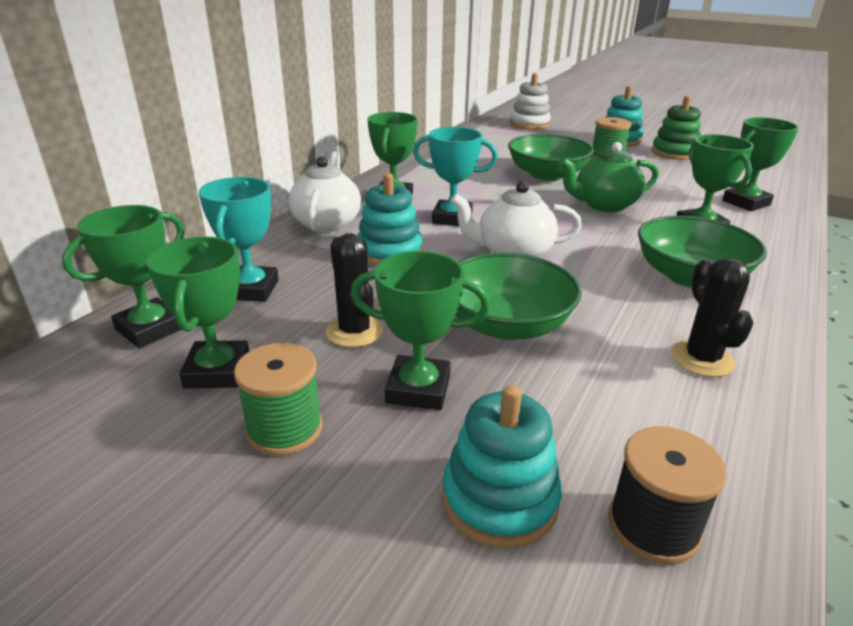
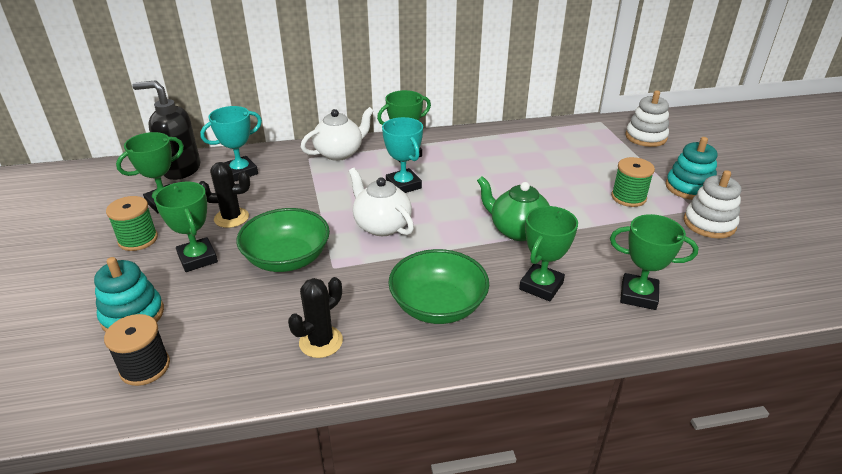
camera: 50 degrees right, 5 degrees up
(150, 329) = (181, 169): green trophy -> black soap dispenser
(354, 331) = (231, 218): black cactus -> black cactus turned 60 degrees clockwise
(389, 252) = (329, 187): turquoise stacking toy -> none
(547, 175) = (540, 187): green bowl -> none
(674, 153) = (709, 224): green stacking toy -> white stacking toy

